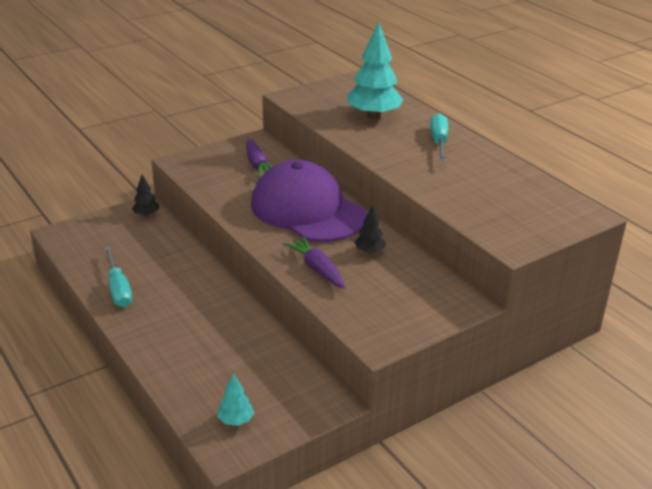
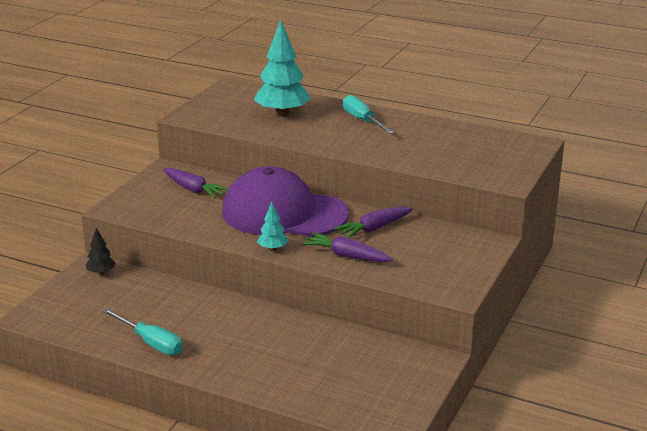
camera: 30 degrees left, 5 degrees down
(236, 420) = (376, 402): turquoise tree -> turquoise tree (272, 249)
(369, 251) = (373, 229): black tree -> purple carrot

